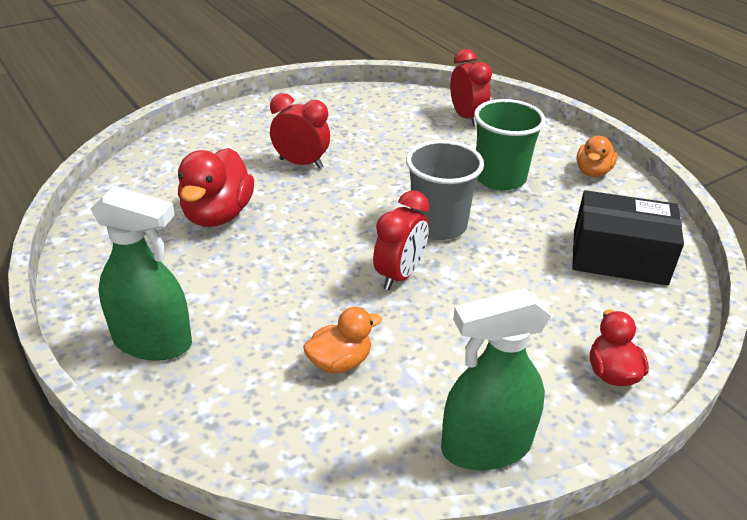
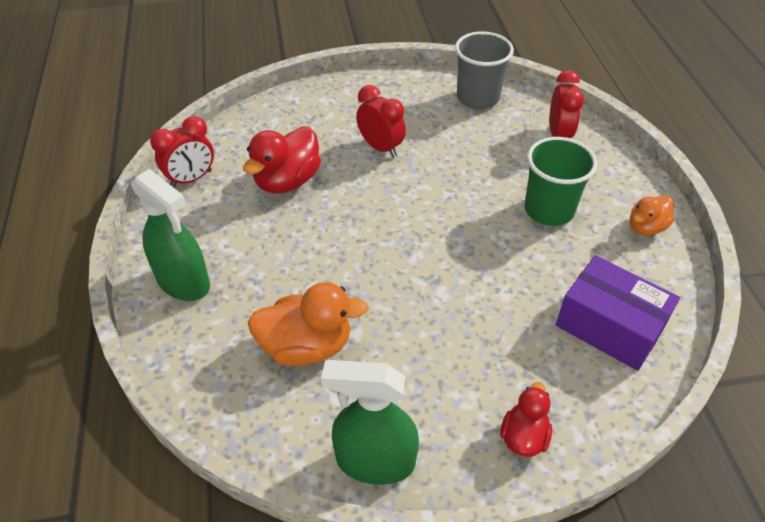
camera: 25 degrees right, 10 degrees up
(340, 362) = (306, 346): orange duck -> orange duck, size x1.65
(399, 275) = (399, 282): red clock -> red clock (191, 179)
(438, 225) = (461, 243): grey cup -> grey cup (478, 98)
(619, 257) = (609, 326): black box -> purple box

